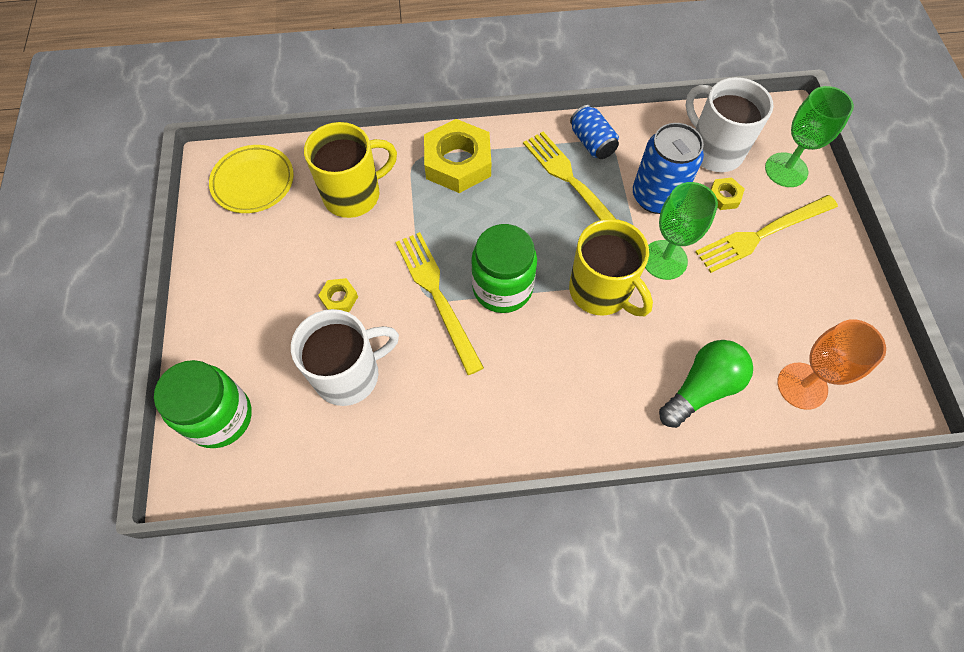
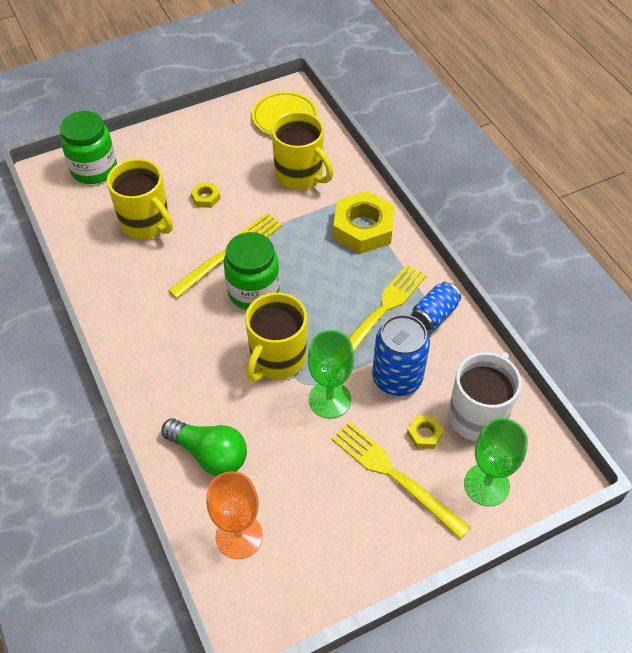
camera: 70 degrees right, 10 degrees down
(349, 374) = (146, 223): white mug -> yellow mug

